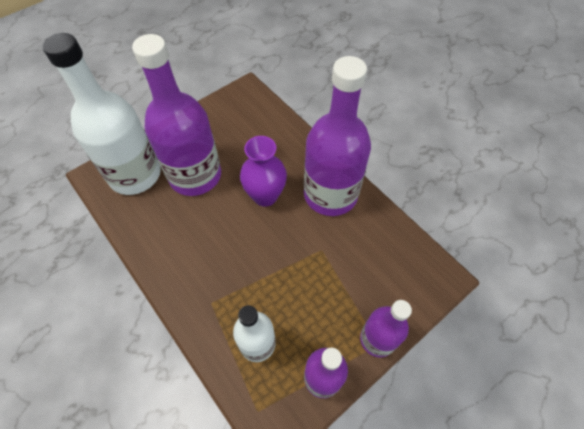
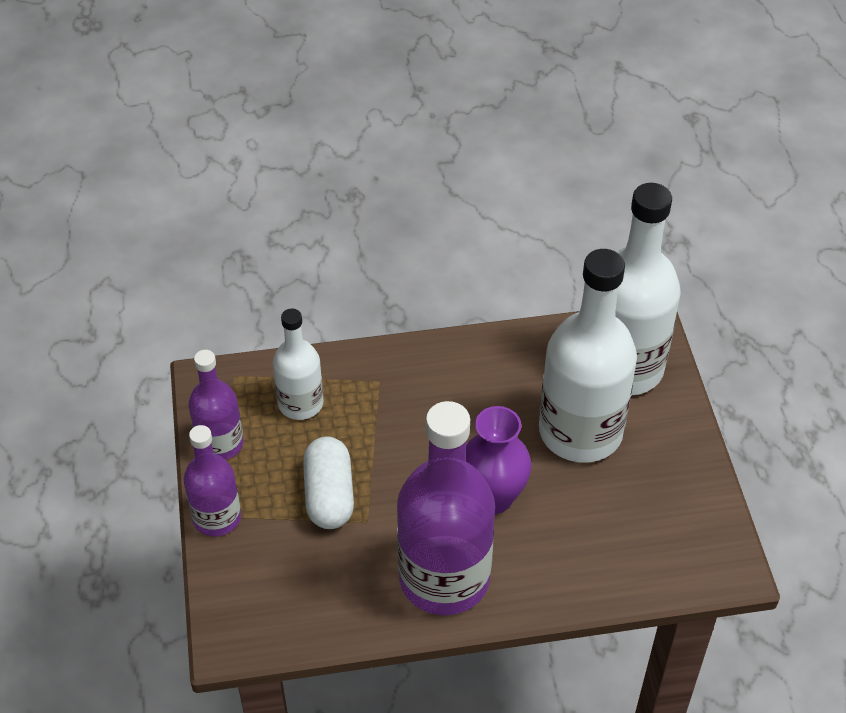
camera: 120 degrees right, 10 degrees down
(195, 175) = (580, 432): purple bottle -> white bottle
(317, 281) = (329, 495): none -> white capsule

